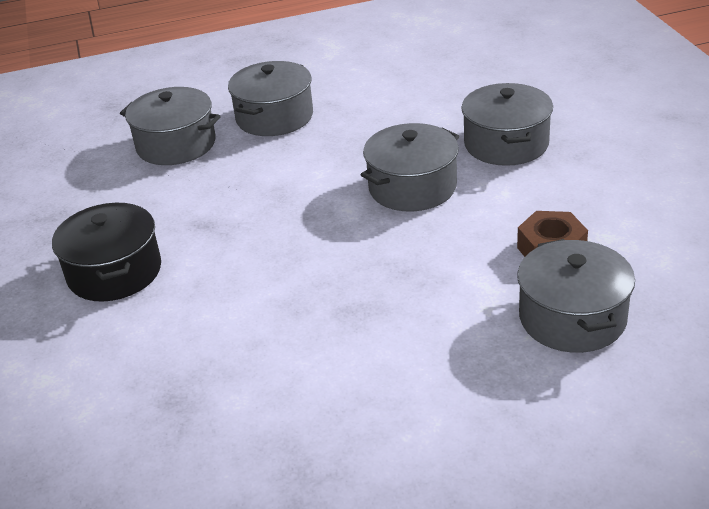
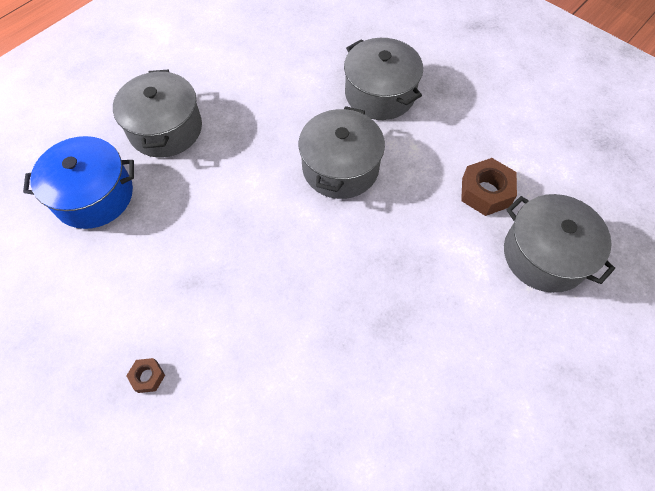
camera: 35 degrees left, 25 degrees up
(114, 272) = (148, 377): black pot -> brown nut
(176, 145) = (94, 195): grey pot -> blue pot

